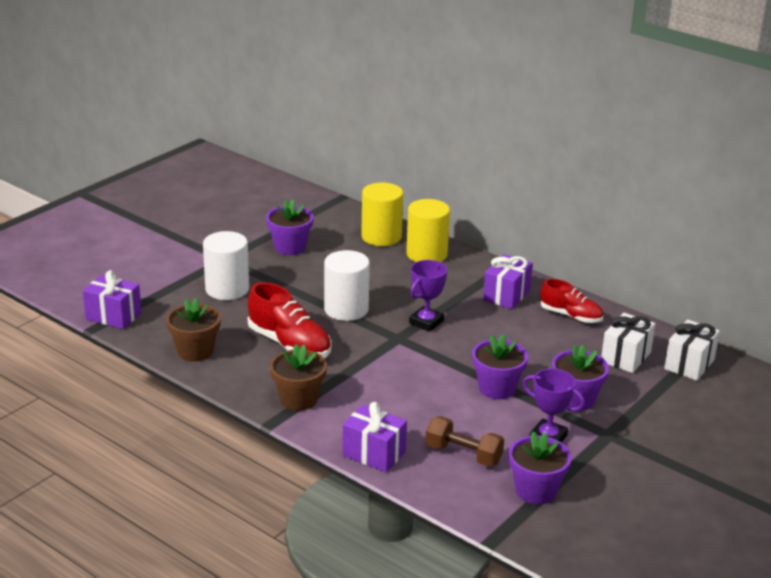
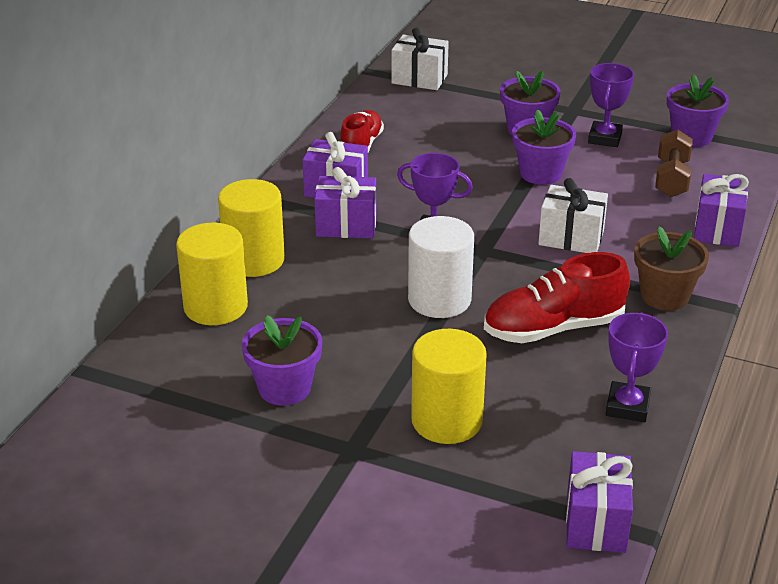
camera: 105 degrees left, 5 degrees up
(195, 351) = (627, 406): brown flower pot -> purple trophy
(227, 289) = (447, 421): white cylinder -> yellow cylinder
(289, 344) = (553, 328): red shoe -> red shoe turned 135 degrees counterclockwise
(454, 291) = (346, 225): none -> purple gift
(625, 357) = (428, 110): white gift -> white gift (571, 238)

